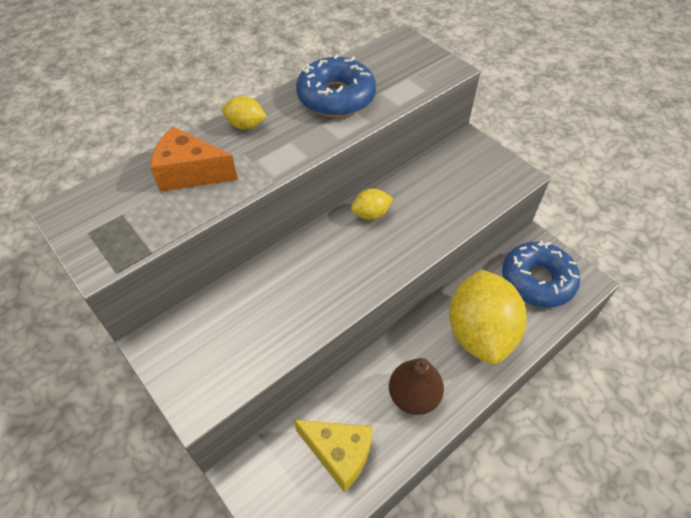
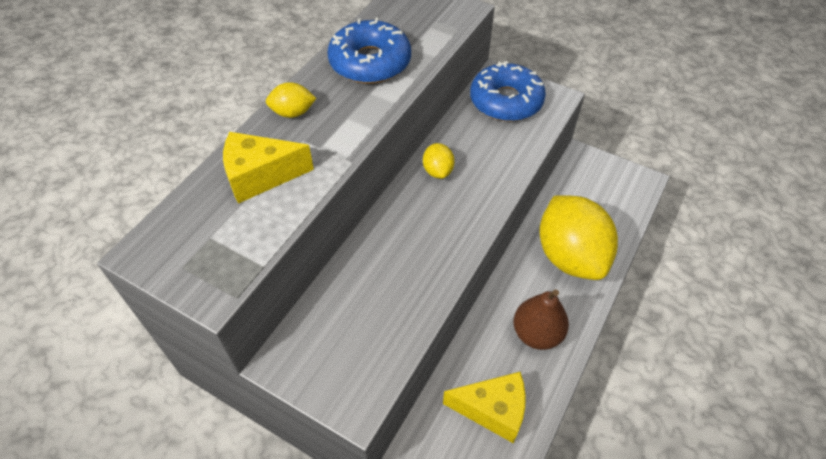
camera: 20 degrees left, 0 degrees up
(190, 173) = (260, 176): orange cheese -> yellow cheese
(371, 214) = (438, 171): yellow lemon -> yellow lemon turned 60 degrees counterclockwise
(537, 280) = (599, 192): blue donut -> blue donut (506, 101)

